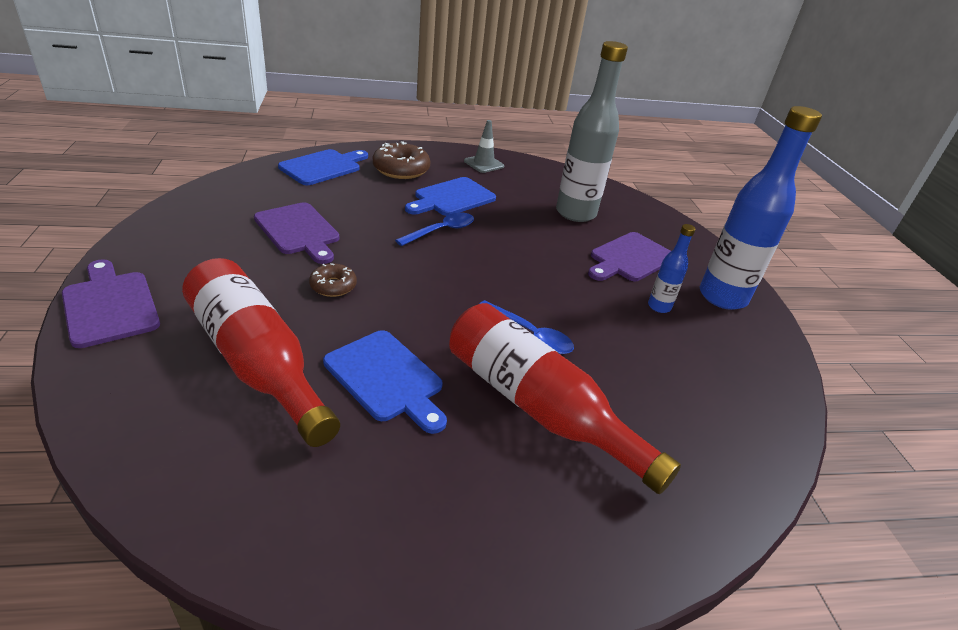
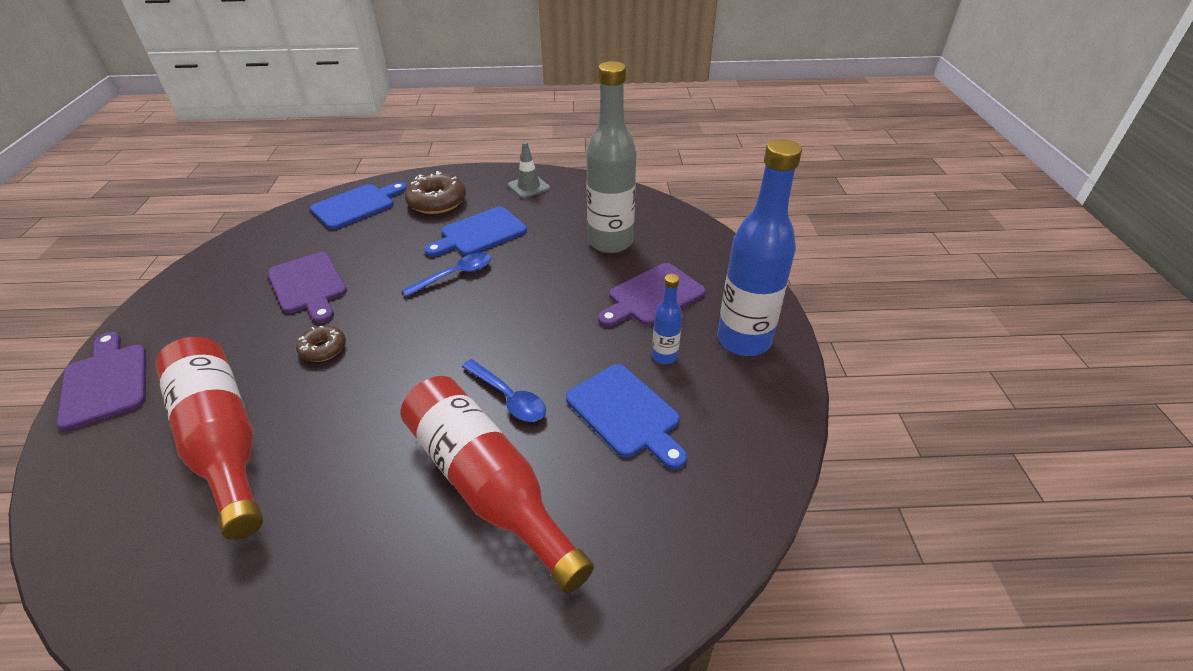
camera: 10 degrees right, 5 degrees up
(386, 378) = (342, 455): blue cutting board -> blue cutting board (626, 413)

